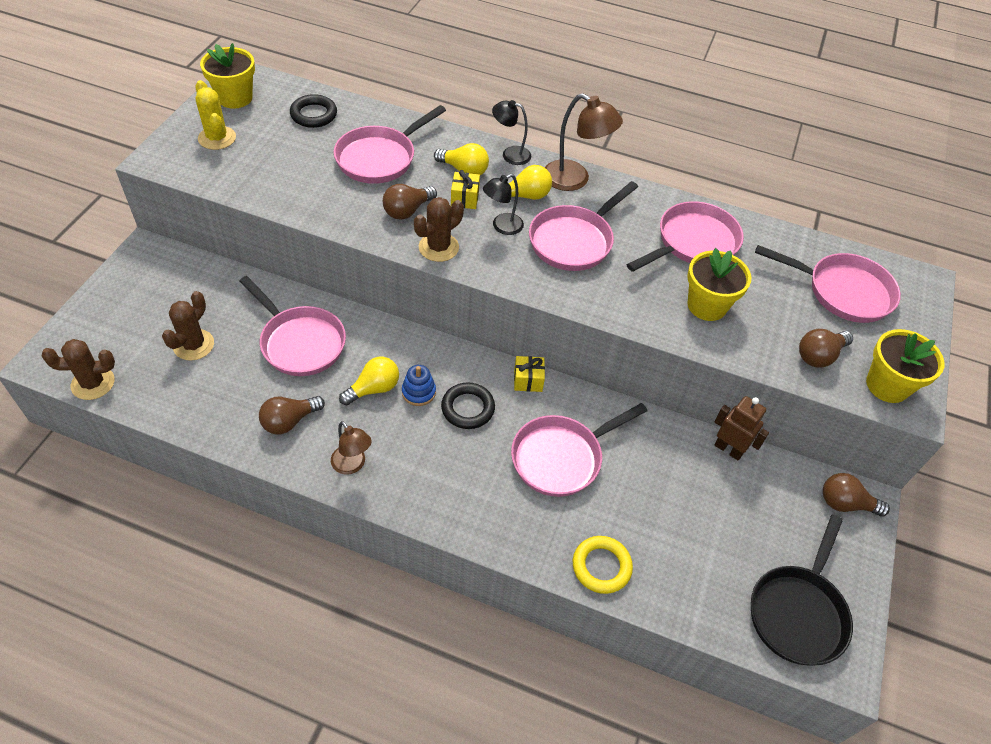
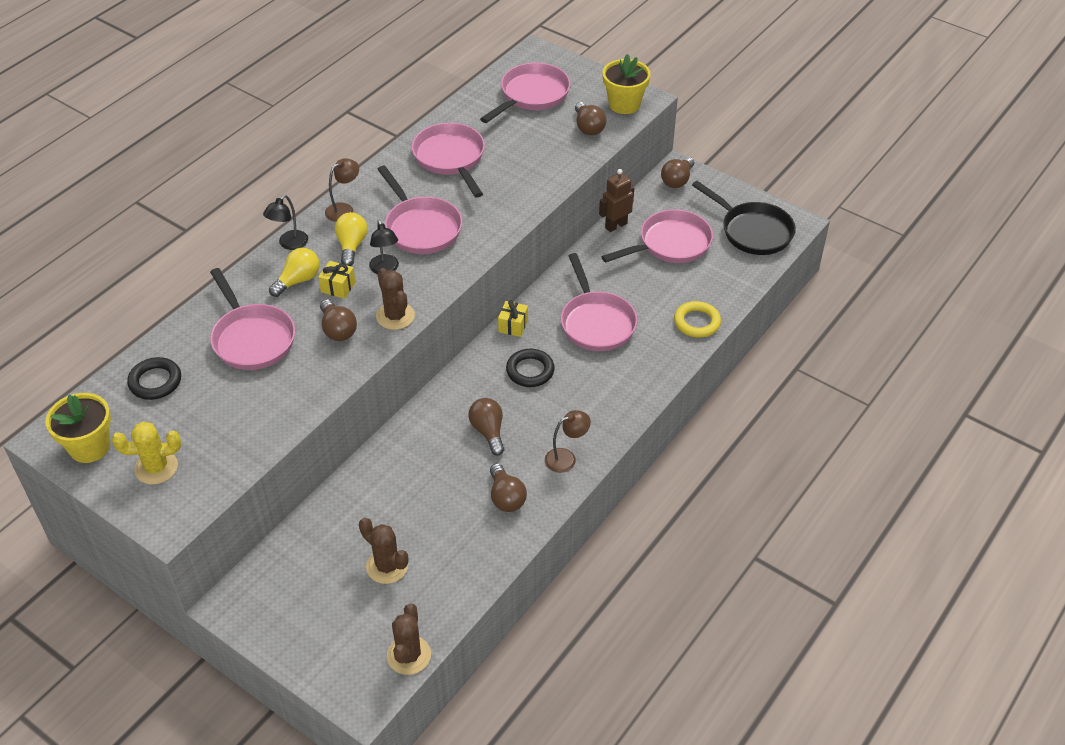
camera: 70 degrees left, 5 degrees down
(300, 342) = (414, 479): pink pan -> pink pan (670, 244)
(373, 389) = (488, 431): yellow light bulb -> brown light bulb
(418, 392) = (502, 401): blue stacking toy -> none
(575, 180) = (344, 209): brown lamp -> brown lamp, size x0.64
(707, 305) = (521, 170): yellow flower pot -> none

